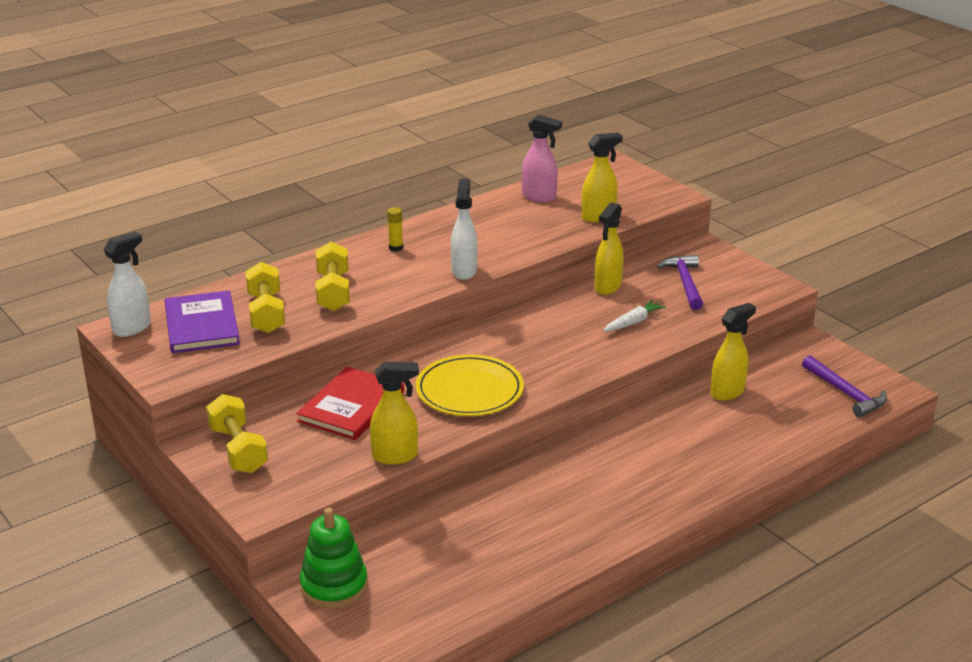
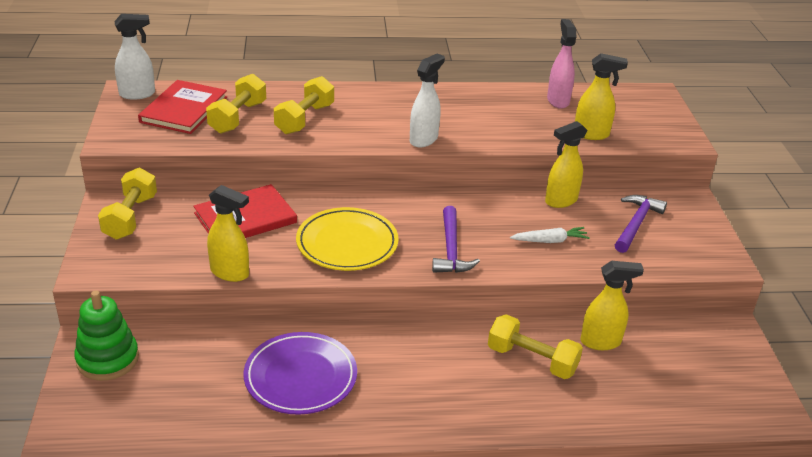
camera: 30 degrees right, 5 degrees up
(201, 325) = (184, 109): purple book -> red book
(396, 248) = (392, 102): yellow glue stick -> none
(522, 522) = (300, 377): none -> purple plate
(539, 197) = (558, 100): pink spray bottle -> pink spray bottle turned 150 degrees counterclockwise
(691, 428) = (532, 360): none -> yellow dumbbell
(845, 393) = (718, 394): purple hammer -> purple hammer (451, 249)

